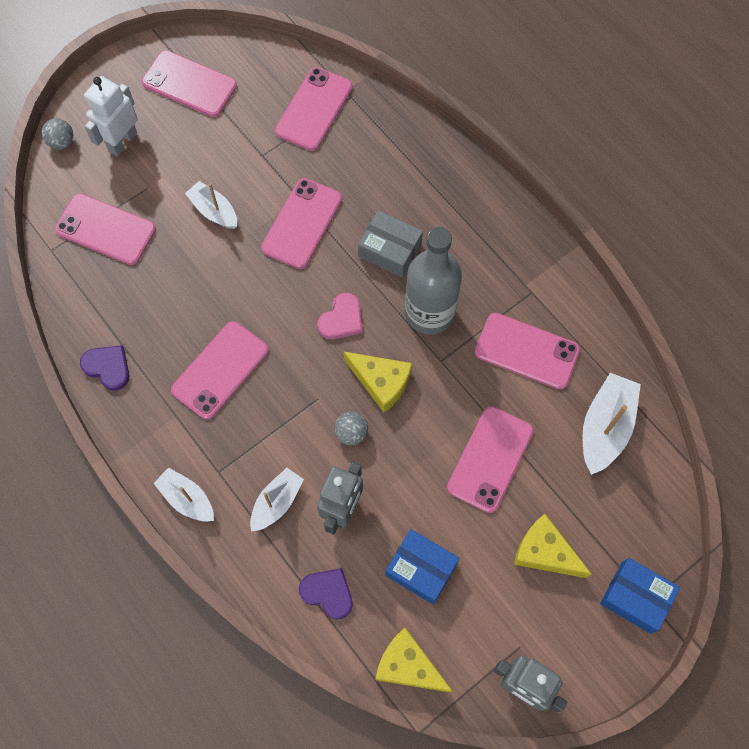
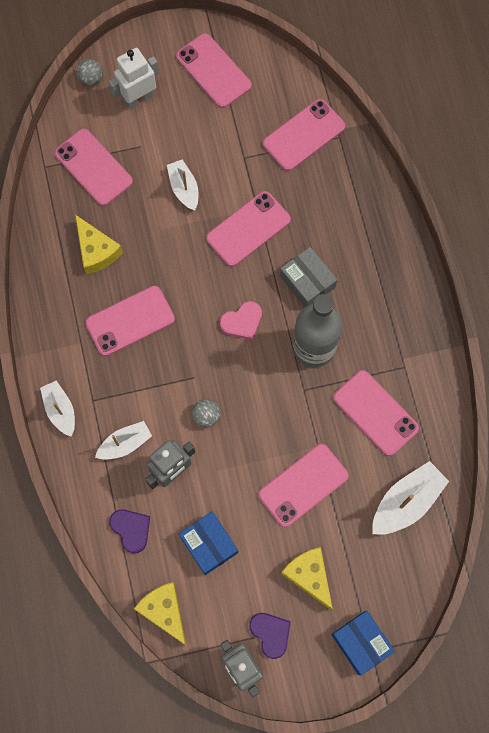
camera: 25 degrees right, 5 degrees up
(108, 367) = (47, 281): purple heart -> purple heart (270, 633)
(381, 382) = (249, 386): yellow cheese -> yellow cheese (96, 250)

